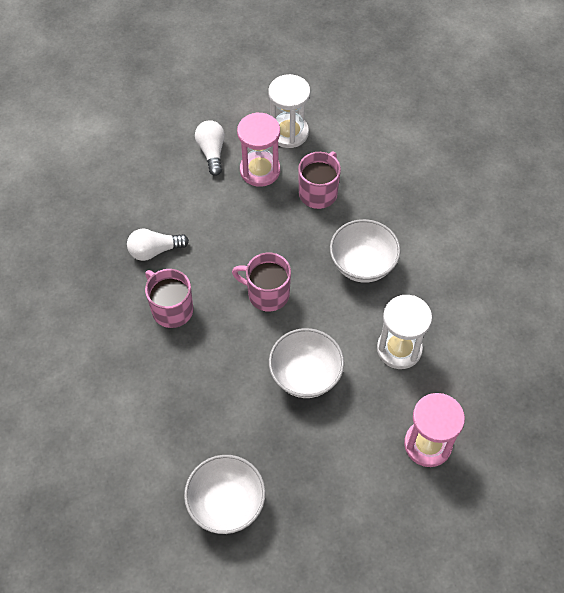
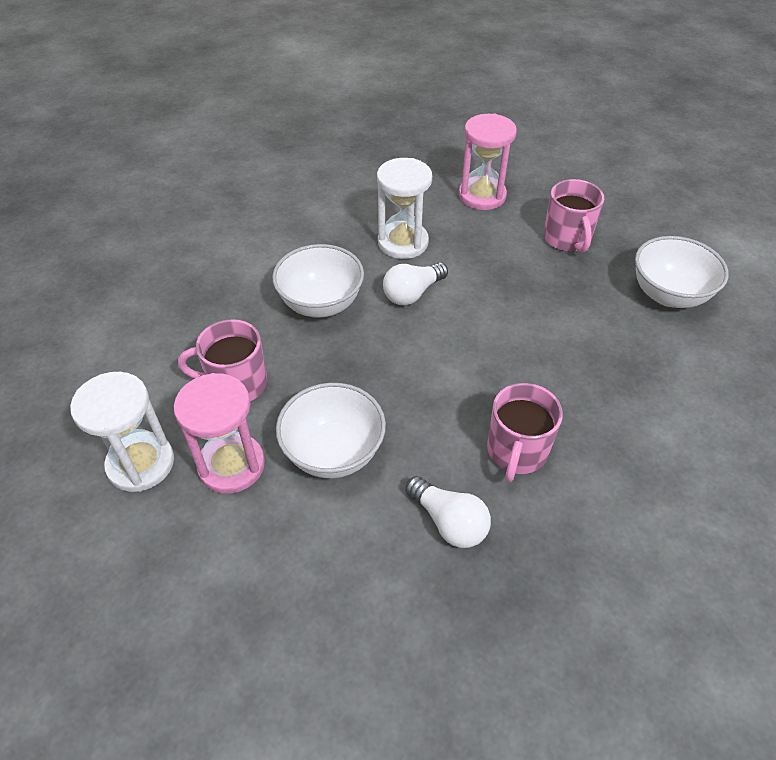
camera: 120 degrees left, 10 degrees down
(212, 152) = (226, 546): white light bulb -> white light bulb (412, 293)
(267, 294) = (420, 368): pink mug -> pink mug (567, 239)
(305, 375) = (490, 295): white bowl -> white bowl (333, 452)

